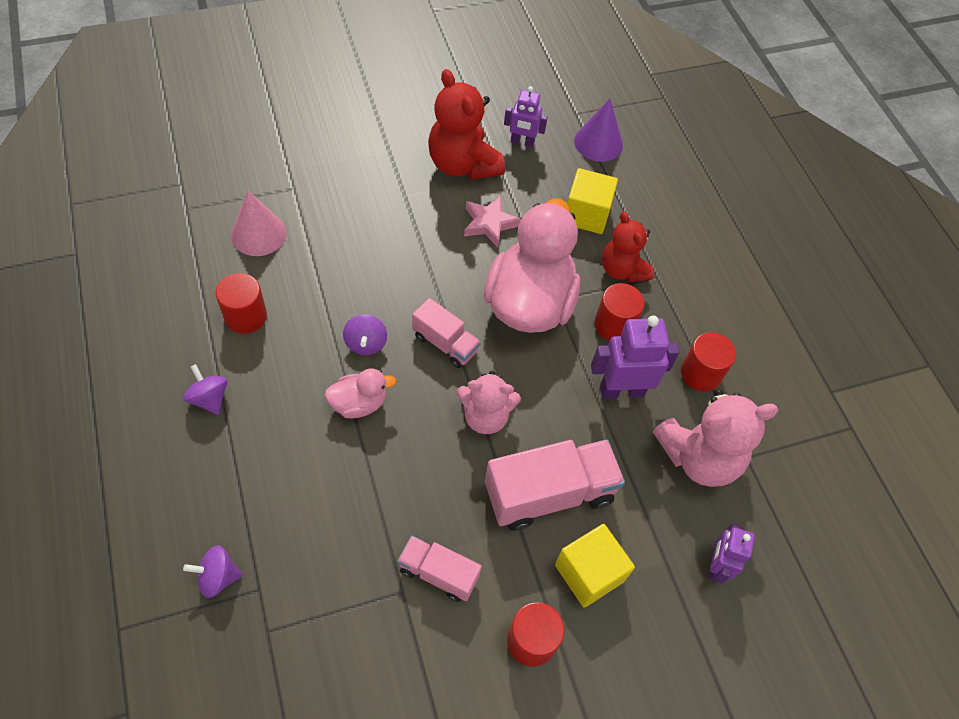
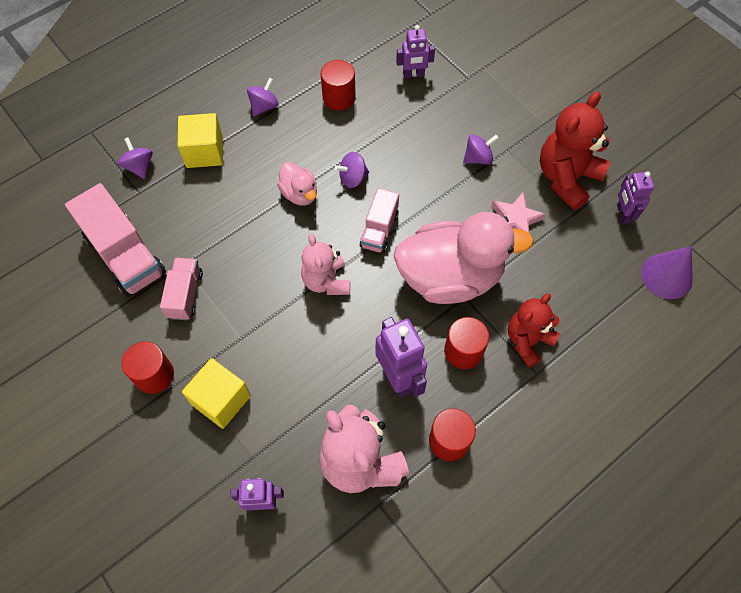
camera: 75 degrees right, 5 degrees up
(258, 234) = (413, 75): pink cone -> purple robot
(401, 223) = (478, 158): none -> purple spinning top
(549, 494) = (277, 349): pink truck -> pink truck (125, 255)
(586, 214) = (573, 292): yellow cube -> yellow cube (204, 152)

